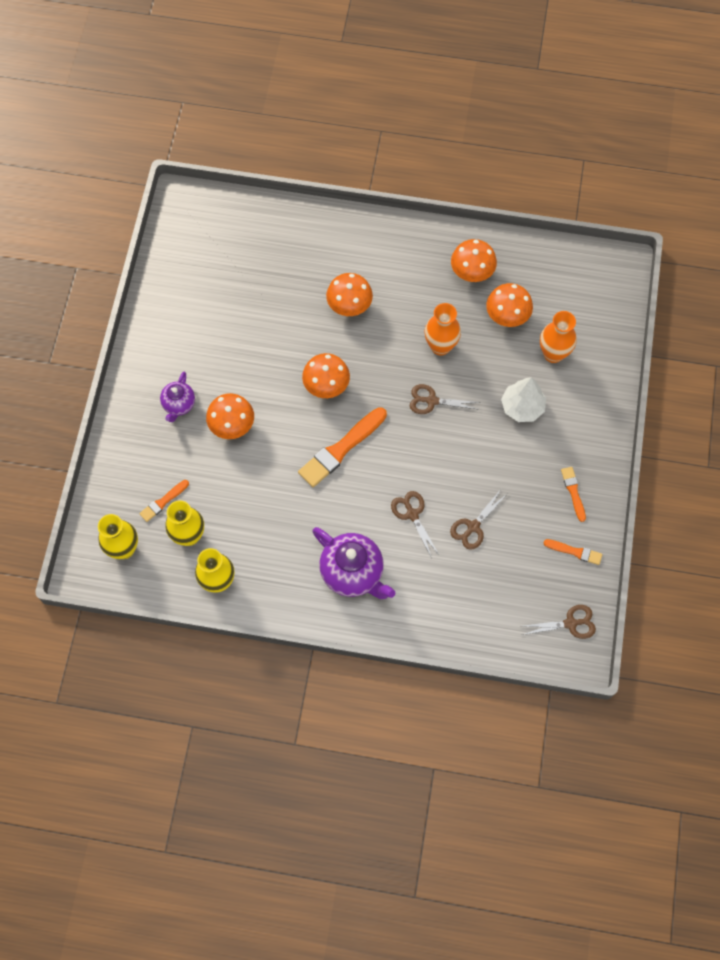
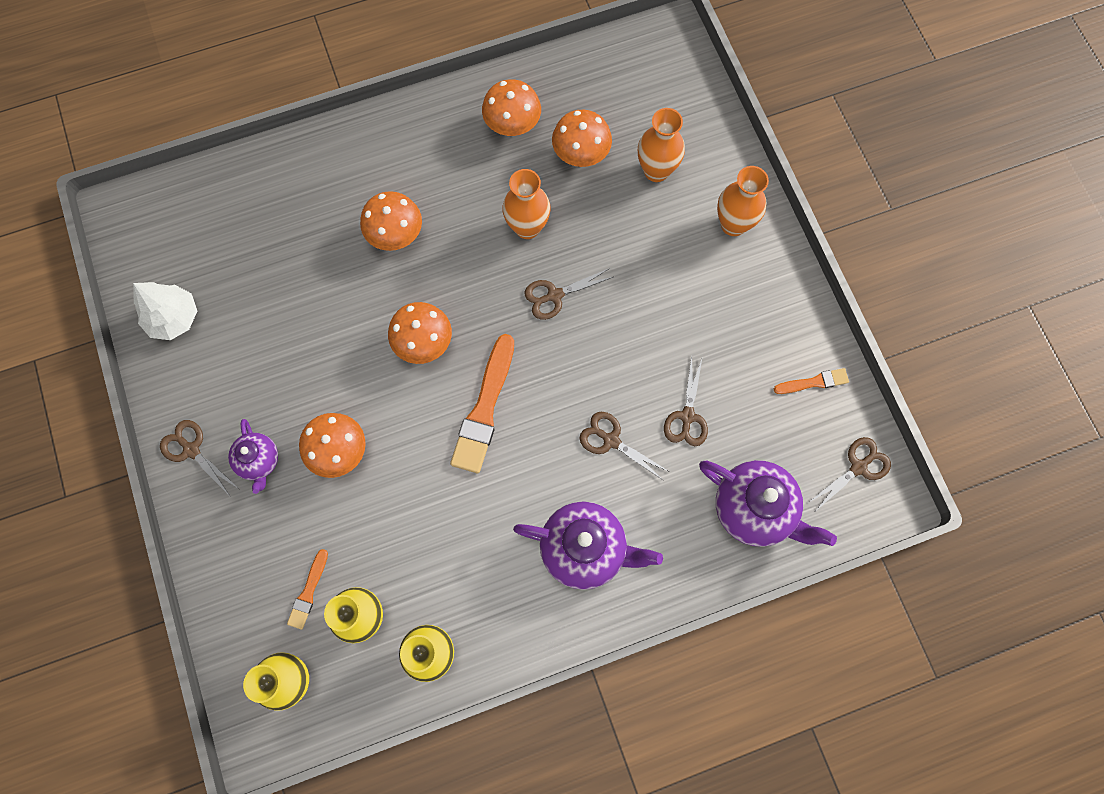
camera: 30 degrees left, 5 degrees up
(141, 375) = (191, 450): none -> brown scissors
(481, 610) = (754, 509): none -> purple teapot
(522, 407) = (658, 248): white tree -> white tree (173, 318)
(573, 492) = (771, 315): orange brush -> none
(585, 418) = (733, 224): none -> orange vase

